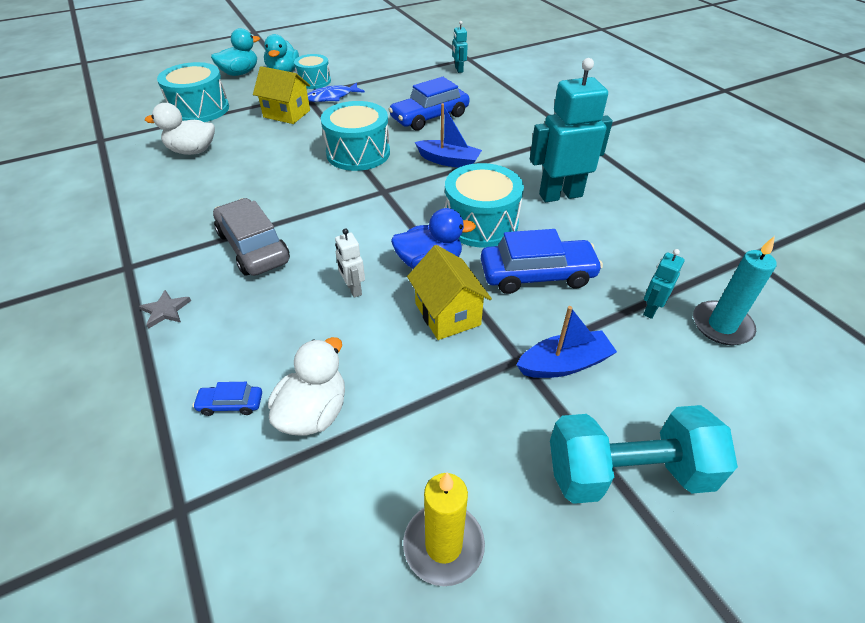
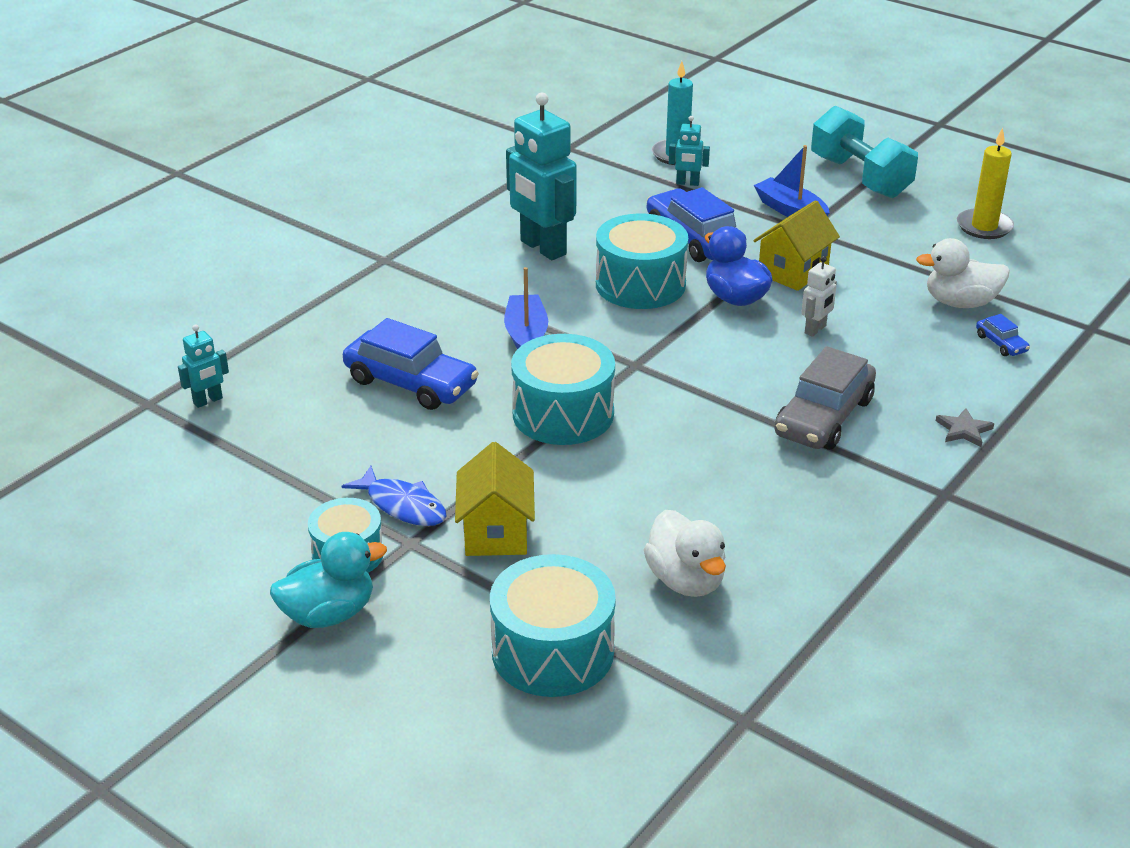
camera: 115 degrees left, 10 degrees down
(240, 73) = (365, 680): turquoise duck -> none

